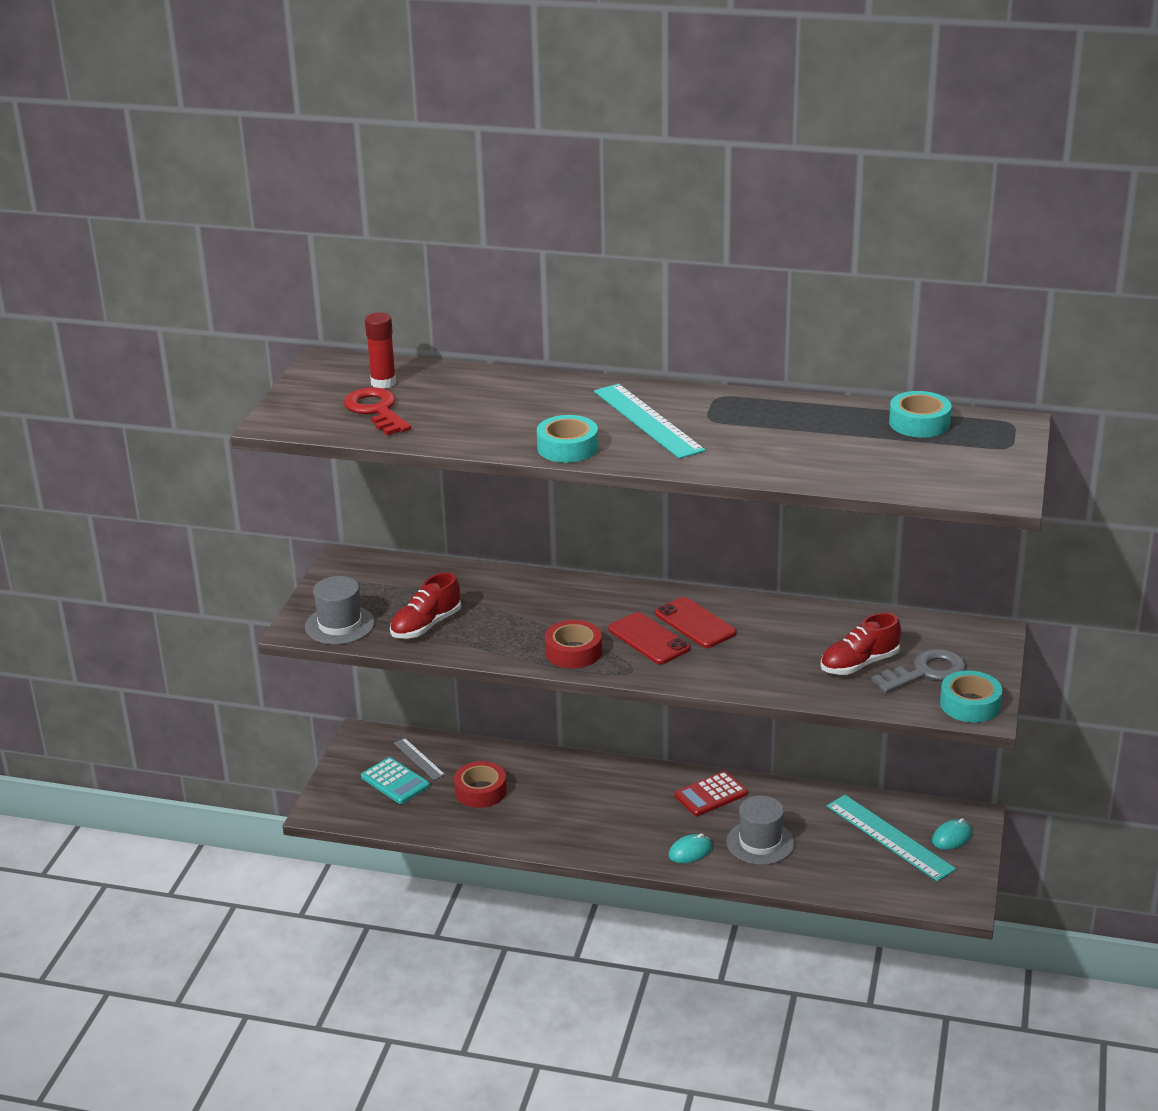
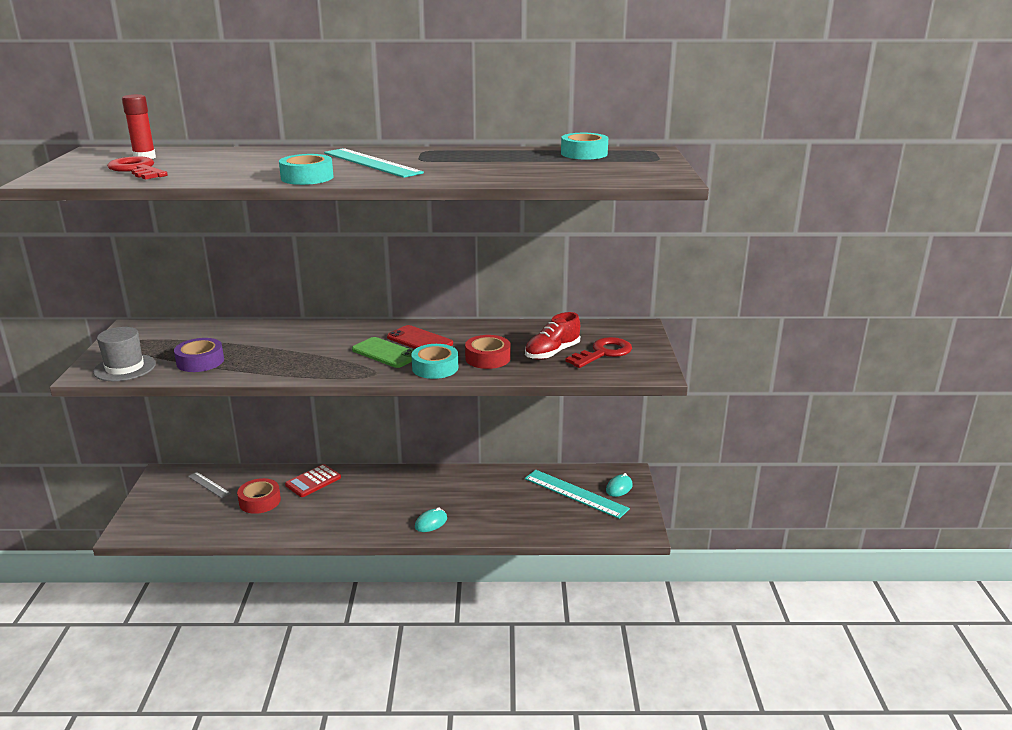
camera: 15 degrees left, 5 degrees down
(395, 781) = (189, 503): turquoise calculator -> none
(426, 625) = (200, 361): red shoe -> purple tape
(573, 652) = (326, 366): red tape -> red tape (488, 358)
(648, 639) = (385, 353): red phone -> green phone
(711, 795) = (438, 482): red calculator -> red calculator (313, 481)
(760, 842) = (482, 509): grey hat -> none
(926, 672) = (603, 353): grey key -> red key
(970, 704) = (644, 369): turquoise tape -> turquoise tape (435, 368)

